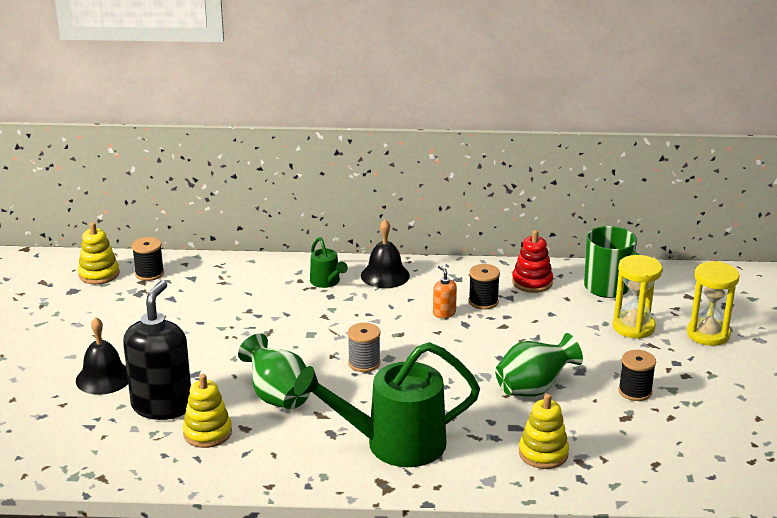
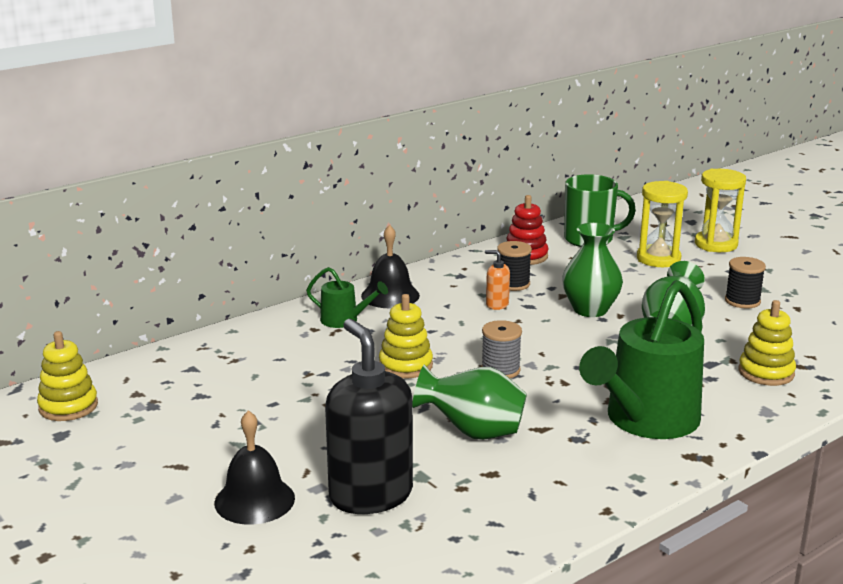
camera: 40 degrees left, 5 degrees down
(149, 273) = (133, 383): black spool -> none
(207, 433) = (463, 496): yellow stacking toy -> yellow stacking toy (405, 366)
(503, 346) = (590, 309): none -> green vase

